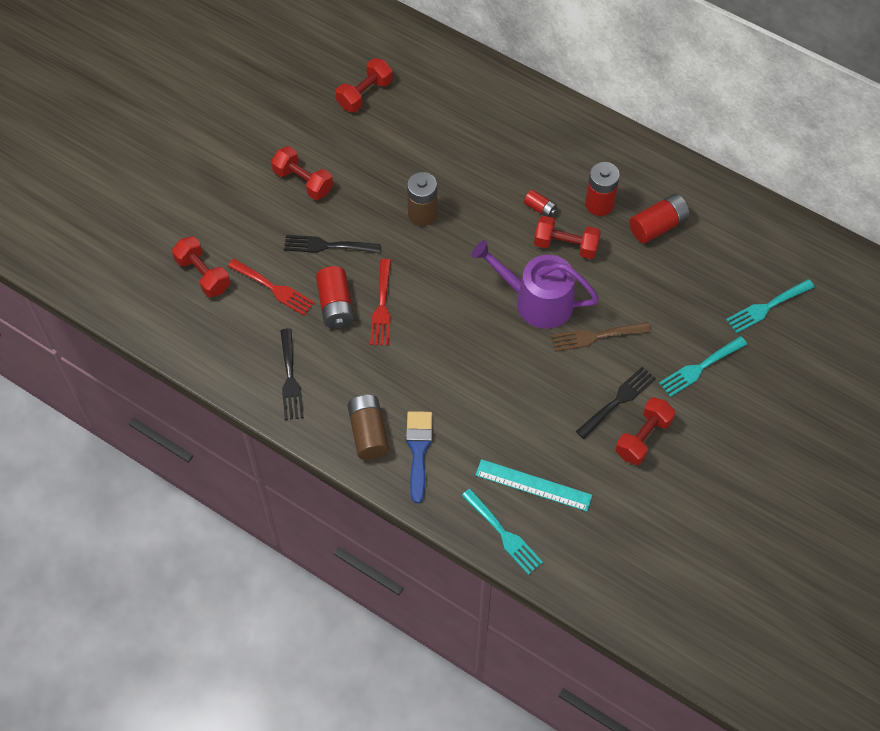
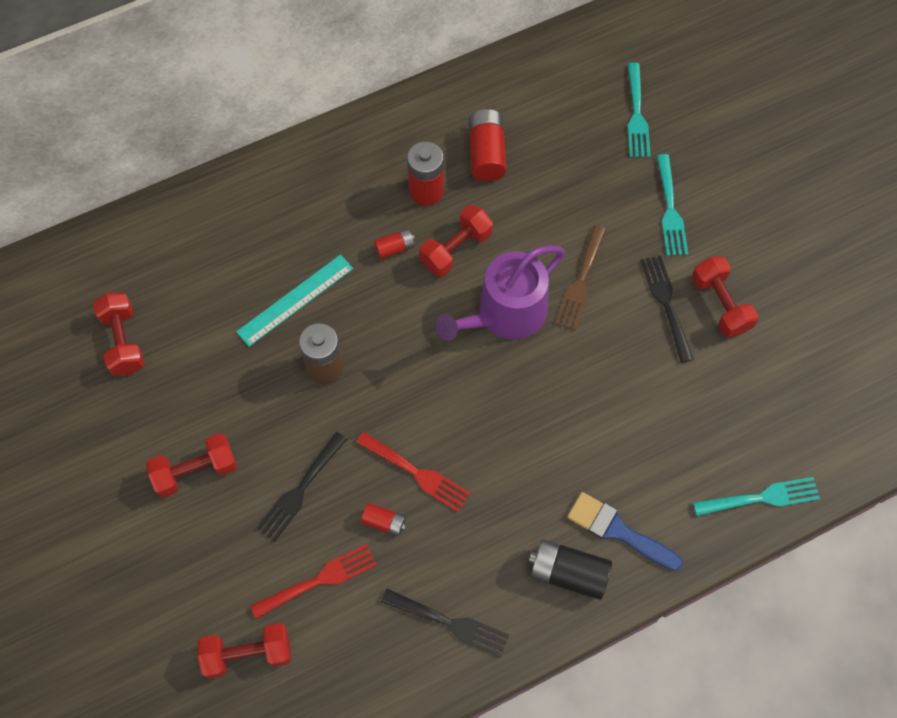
camera: 60 degrees left, 5 degrees up
(335, 305) = (384, 522): red battery -> red battery, size x0.56
(368, 433) = (568, 573): brown battery -> black battery
(533, 485) = (720, 437): turquoise ruler -> turquoise ruler (295, 300)

